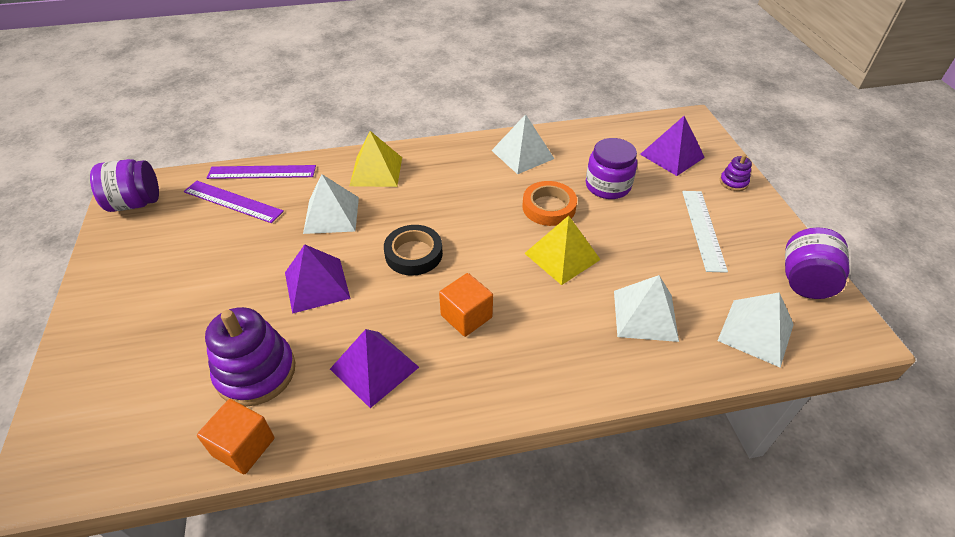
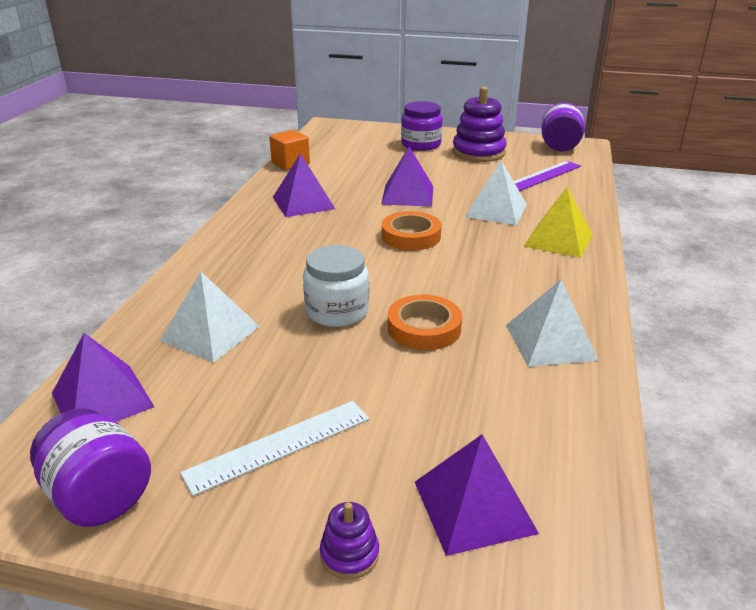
camera: 115 degrees right, 15 degrees down
(256, 372) = (342, 170): purple stacking toy -> purple stacking toy (478, 152)
(262, 172) = (583, 190): purple ruler -> none
(413, 254) = (411, 236): black tape -> orange tape
(466, 316) = (312, 243): orange cube -> none
(562, 256) = (337, 311): yellow pyramid -> white jar
(607, 186) = (435, 392): purple jar -> purple jar (421, 144)
(703, 229) = (279, 445): white ruler -> white ruler turned 60 degrees counterclockwise
(755, 332) = (102, 399): white pyramid -> purple pyramid

